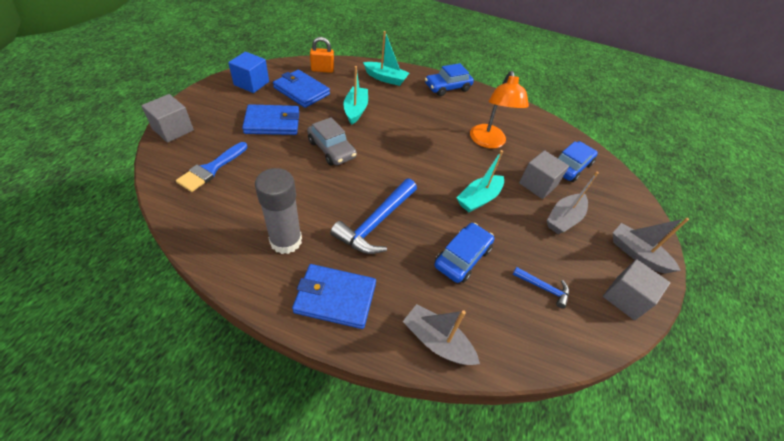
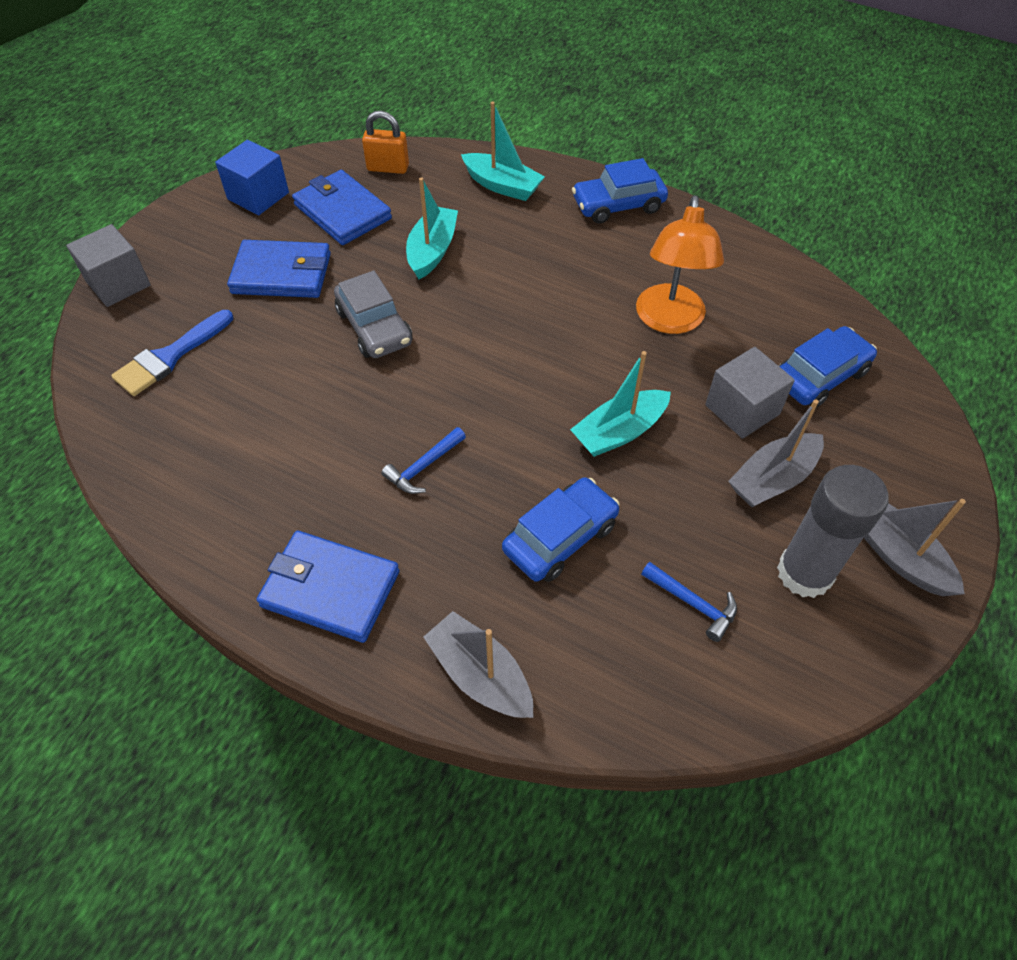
camera: 15 degrees right, 5 degrees up
(286, 241) = (269, 488): grey glue stick -> grey glue stick (804, 573)
(376, 223) = (423, 467): blue hammer -> blue hammer, size x0.51
(625, 298) = (844, 634): grey cube -> none

